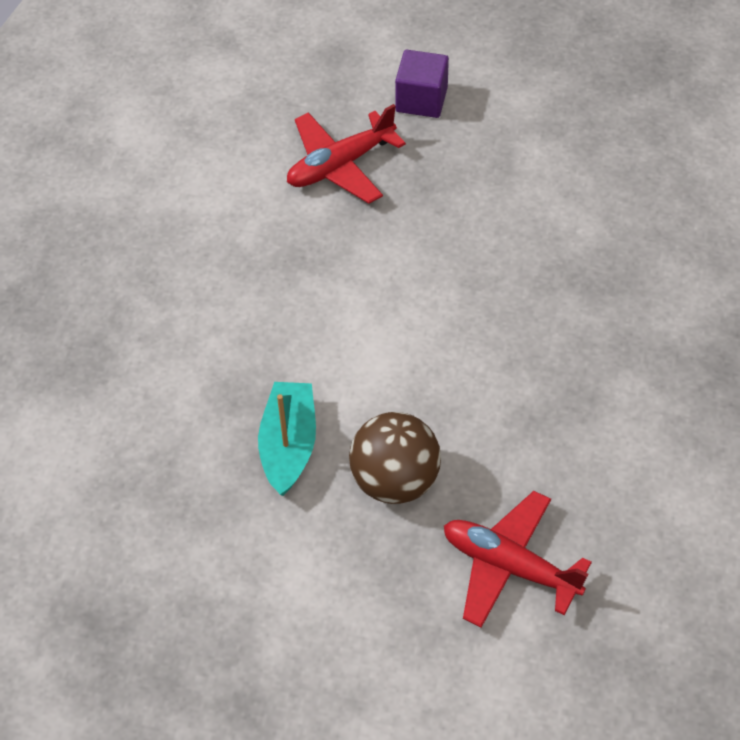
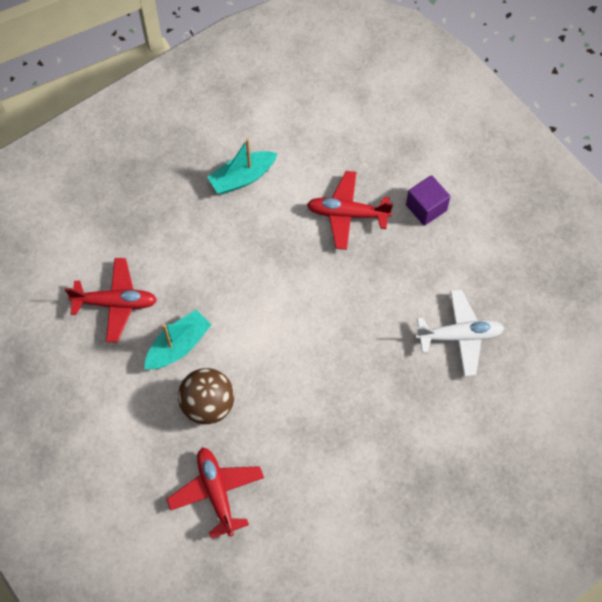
camera: 40 degrees right, 10 degrees up
(156, 459) = (116, 303): none -> red plane
(174, 213) = (242, 178): none -> turquoise boat
(596, 196) = (459, 336): none -> white plane

